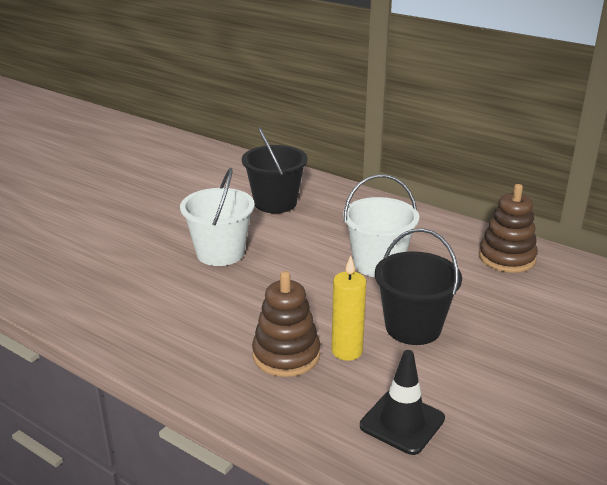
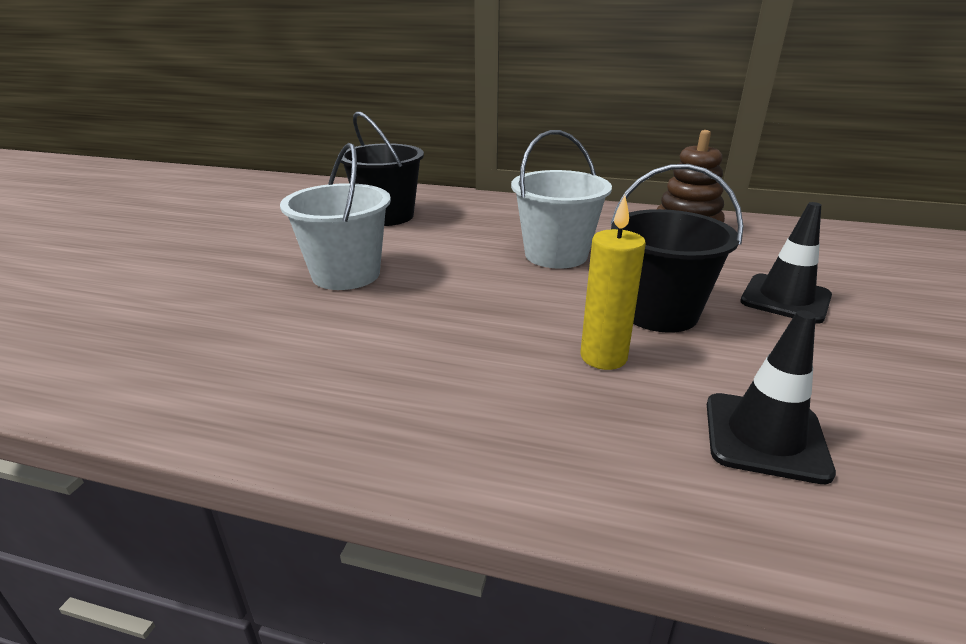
camera: 20 degrees left, 0 degrees up
(286, 355) = (524, 381): brown stacking toy -> none
(520, 337) = (785, 299): none -> black traffic cone

